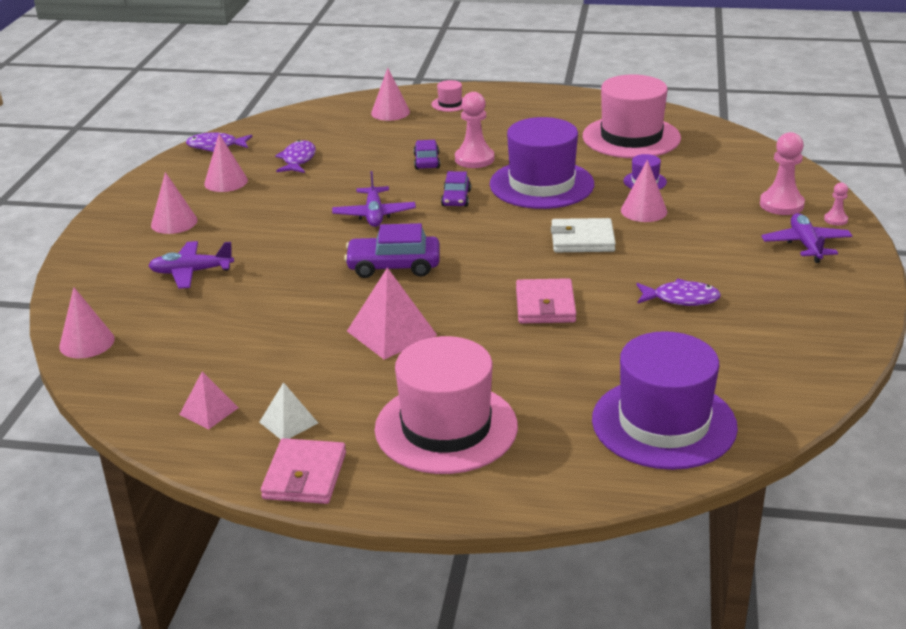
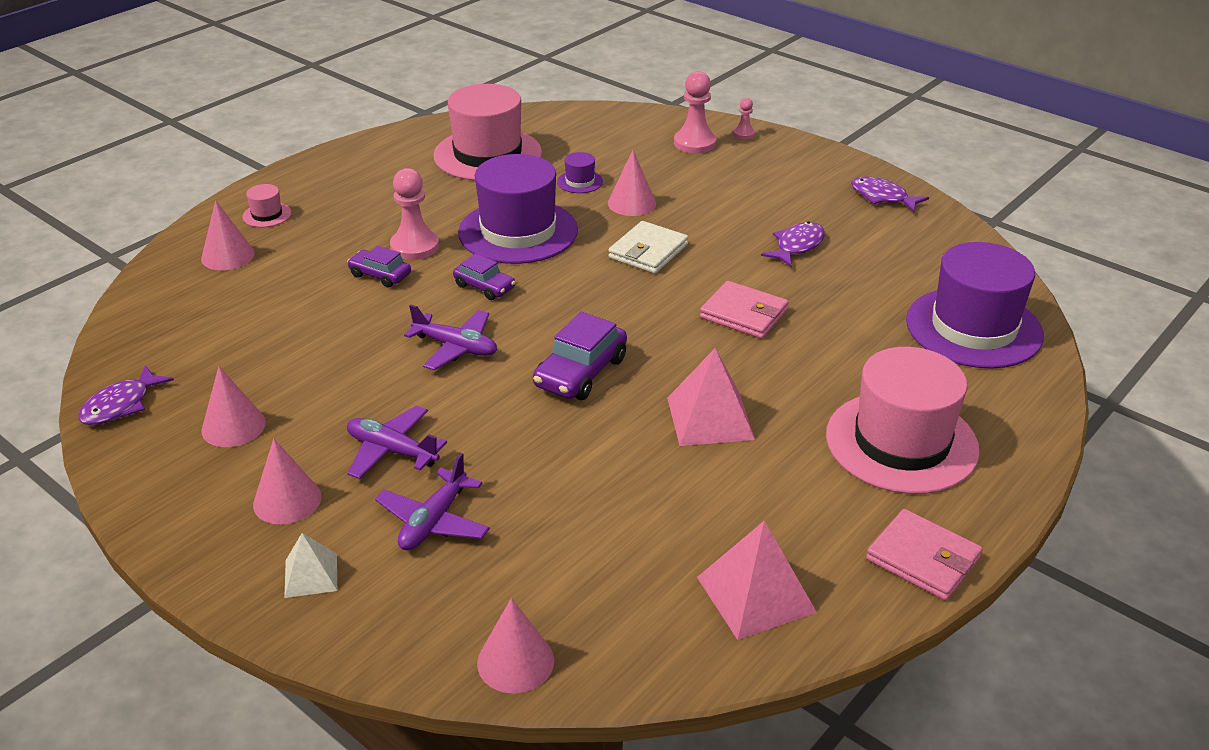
camera: 60 degrees left, 5 degrees up
(209, 411) = (755, 594): pink pyramid -> pink pyramid, size x1.69
(288, 422) = (821, 541): white pyramid -> white pyramid (311, 575)
(298, 160) = (253, 355): purple fish -> purple fish (882, 197)
(806, 245) = (768, 161): purple plane -> purple plane (392, 451)

